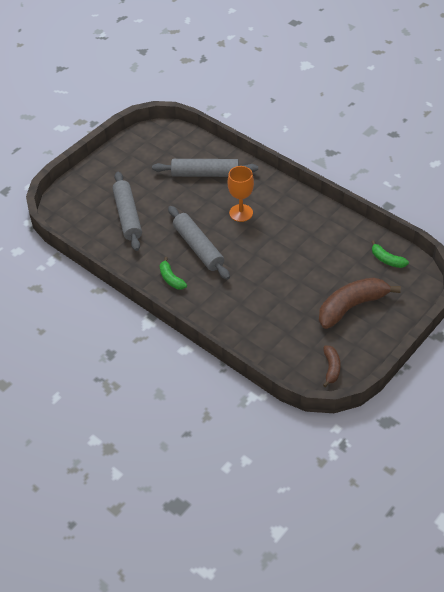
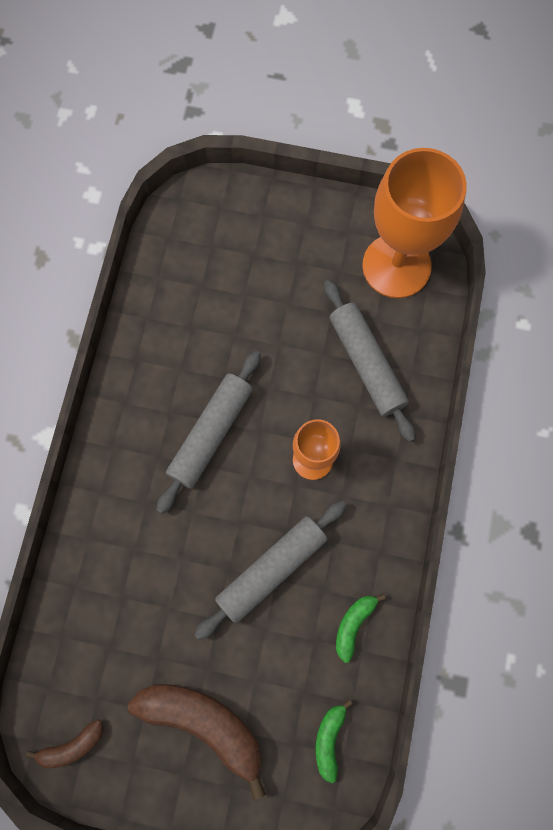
camera: 60 degrees right, 25 degrees up
(128, 216) = (222, 301): grey rolling pin -> grey rolling pin (272, 569)
(162, 144) = (396, 266): none -> orange goblet
(171, 278) = (133, 427): green banana -> green banana (353, 624)

